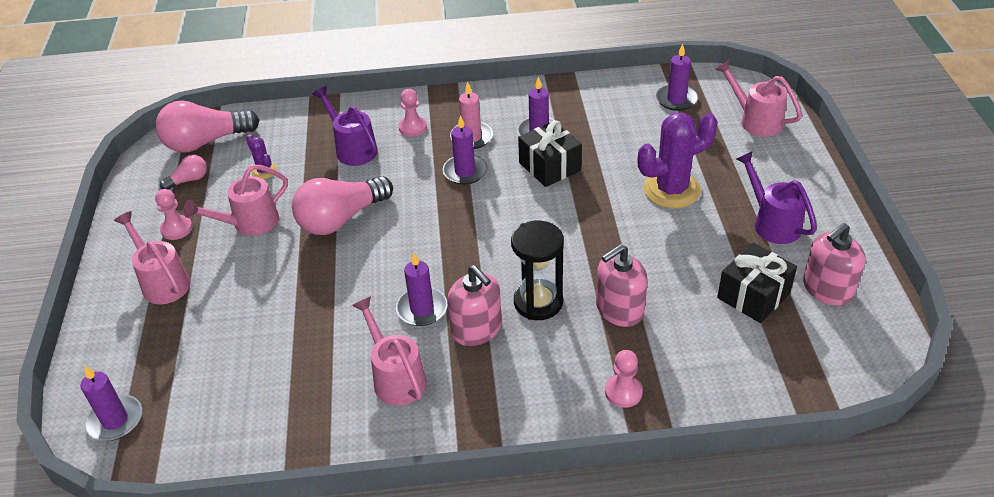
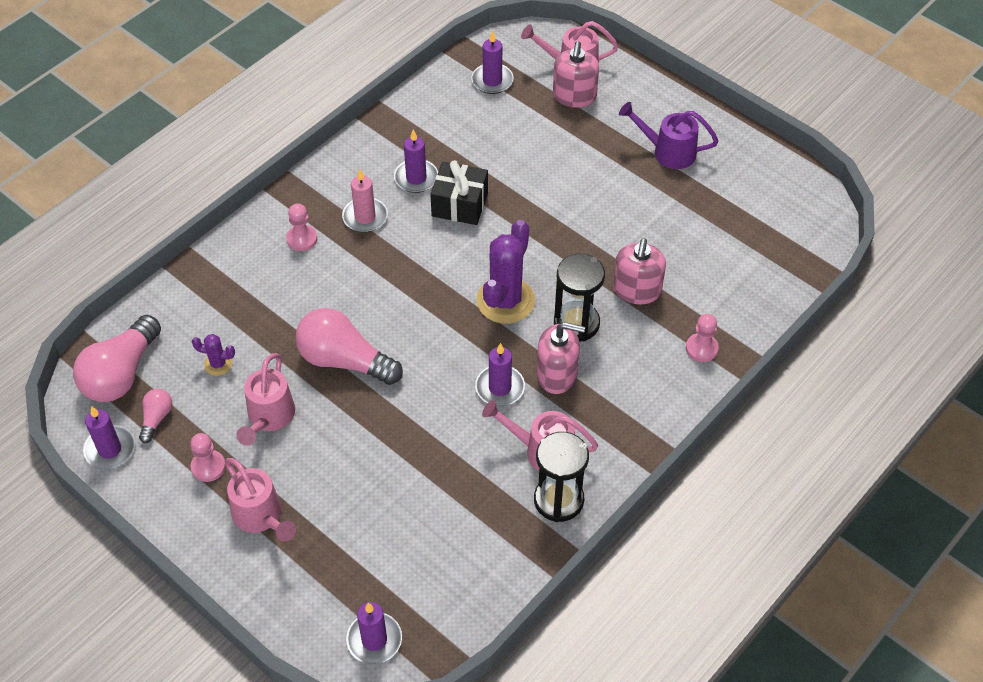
camera: 45 degrees left, 10 degrees up
(162, 282) = (261, 516): pink watering can -> pink watering can turned 135 degrees counterclockwise
(341, 219) = (344, 360): pink light bulb -> pink light bulb turned 105 degrees clockwise
(353, 149) = (273, 292): purple watering can -> none
(361, 424) = (558, 500): none -> black hourglass
(465, 172) = (397, 252): purple candle -> purple candle (110, 449)
(671, 190) = (572, 167): purple cactus -> purple cactus (505, 300)
(753, 295) = (711, 219): black gift -> none
(827, 289) = (750, 182): pink soap dispenser -> pink soap dispenser (574, 96)

